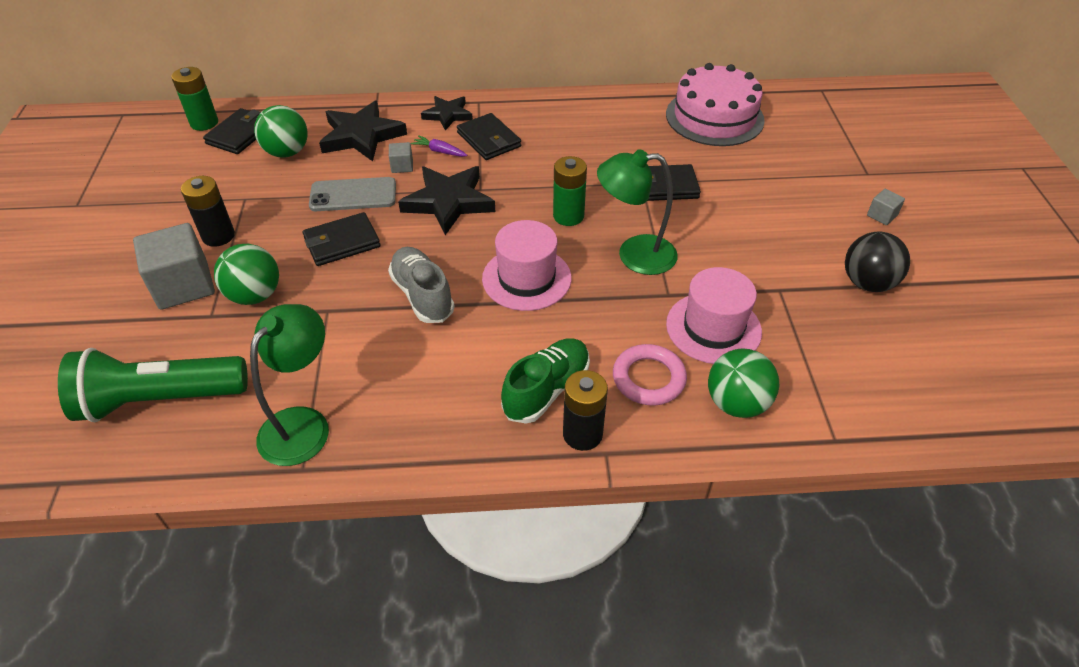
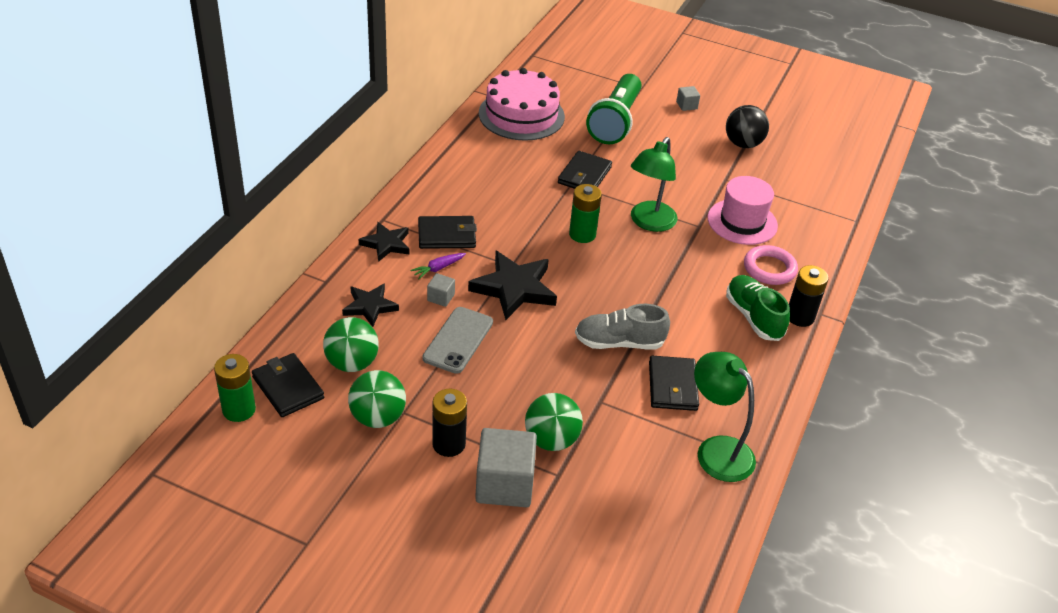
camera: 65 degrees left, 5 degrees down
(159, 399) = (642, 530): green flashlight -> green flashlight (615, 122)
(342, 242) = (520, 367): black wallet -> black wallet (672, 386)
(361, 136) = (370, 307): black star -> black star, size x0.61
(526, 278) = (637, 283): pink hat -> none
(736, 403) = (810, 243): green ball -> green ball (378, 417)

